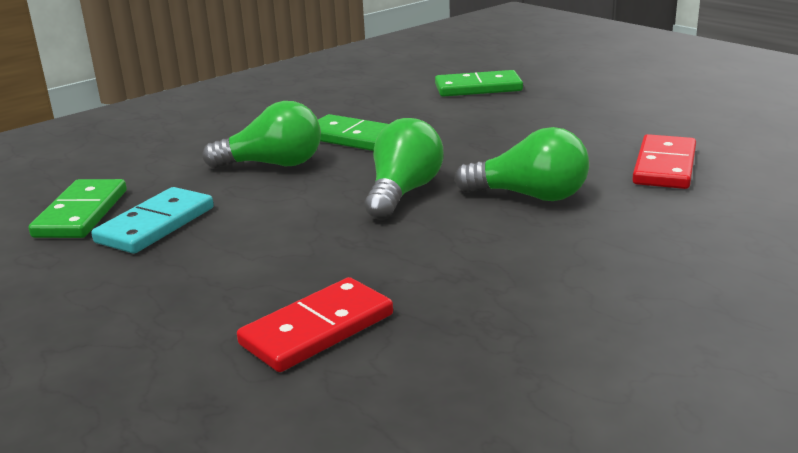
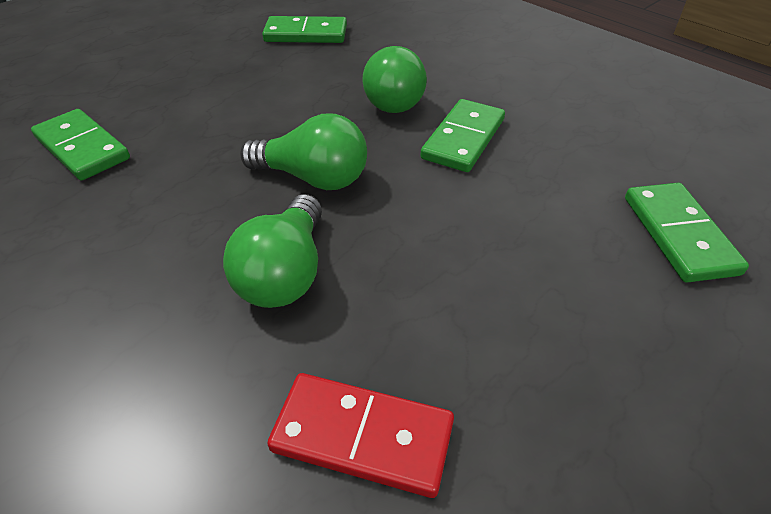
camera: 85 degrees right, 20 degrees up
(156, 225) = (277, 64): turquoise domino -> none
(317, 329) = (82, 148): red domino -> green domino

